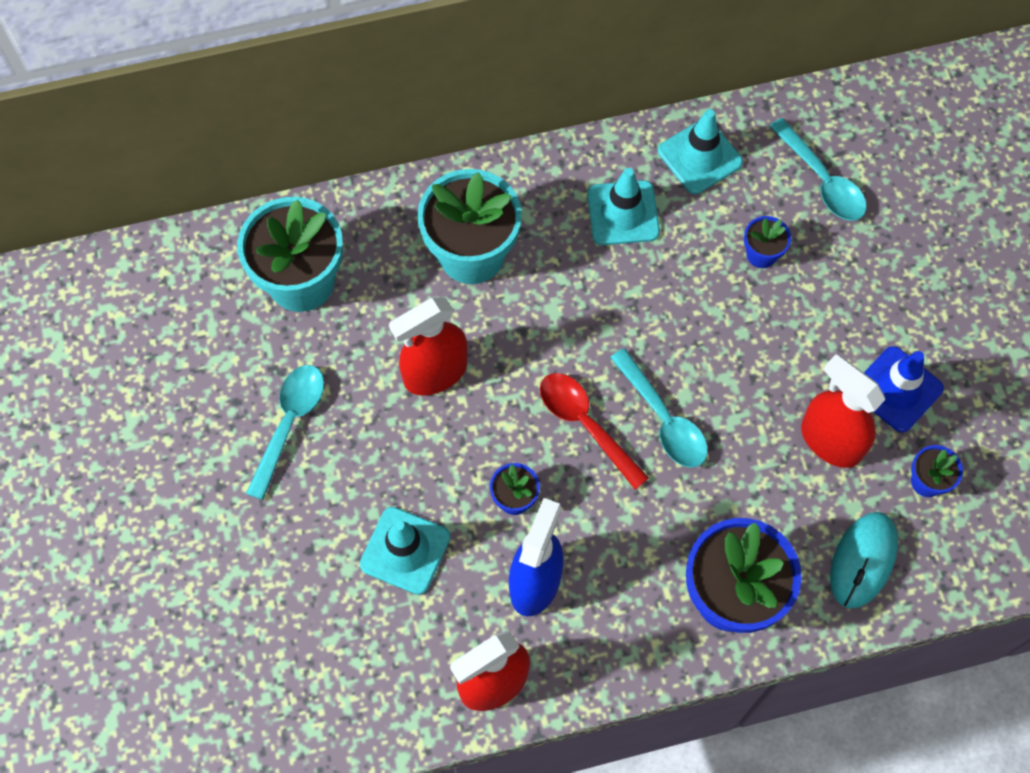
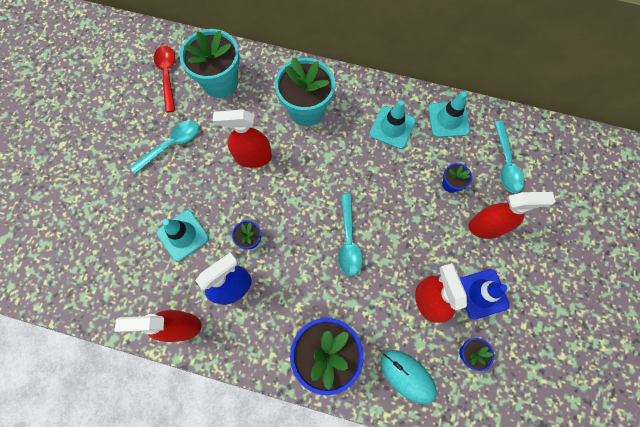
camera: 30 degrees right, 5 degrees up
(585, 424) = (308, 222): red spoon -> red spoon (167, 75)
(849, 289) = (487, 226): none -> red spray bottle
(863, 560) = (407, 376): turquoise mouse -> turquoise mouse turned 75 degrees clockwise

